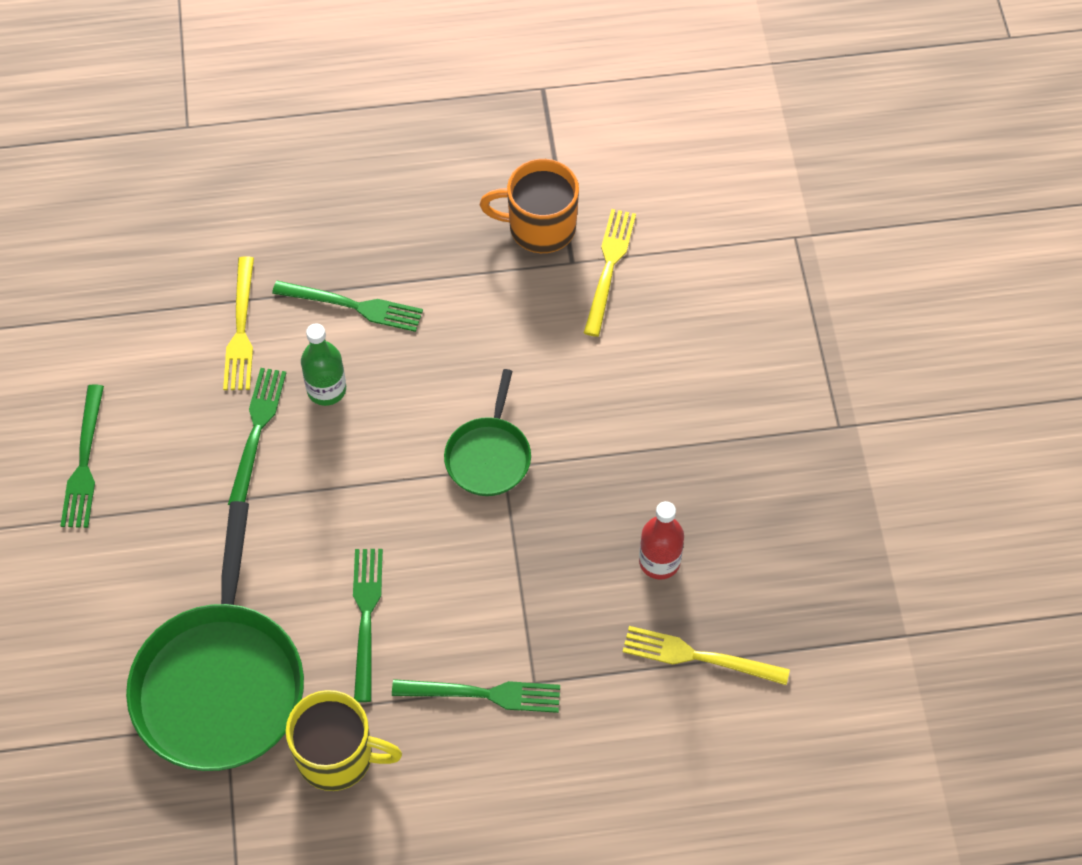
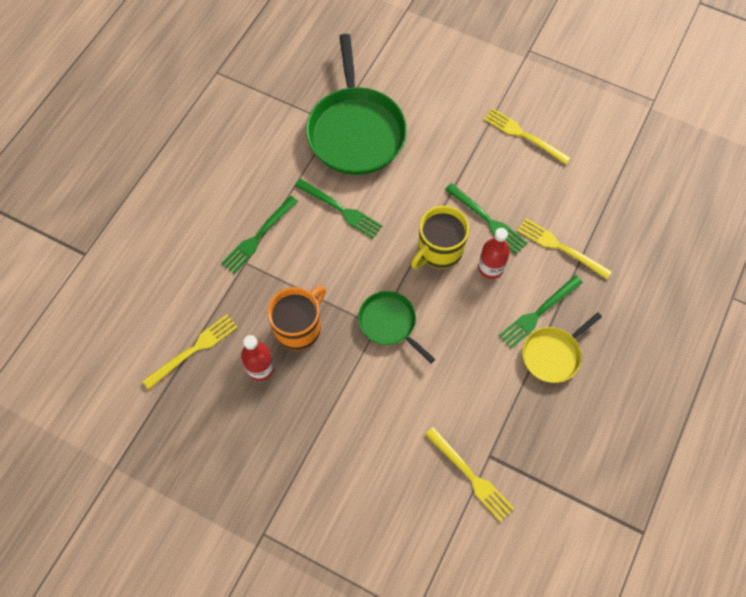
camera: 125 degrees right, 5 degrees up
(84, 462) = (523, 135): green fork -> yellow fork
(220, 683) = (355, 131): green pan -> green pan turned 135 degrees counterclockwise
(326, 389) = (490, 267): green bottle -> red bottle
(337, 756) = (280, 157): yellow mug -> yellow mug (439, 250)
(398, 264) = (553, 354): none -> yellow pan
(540, 227) = (528, 454): orange mug -> orange mug (298, 328)

